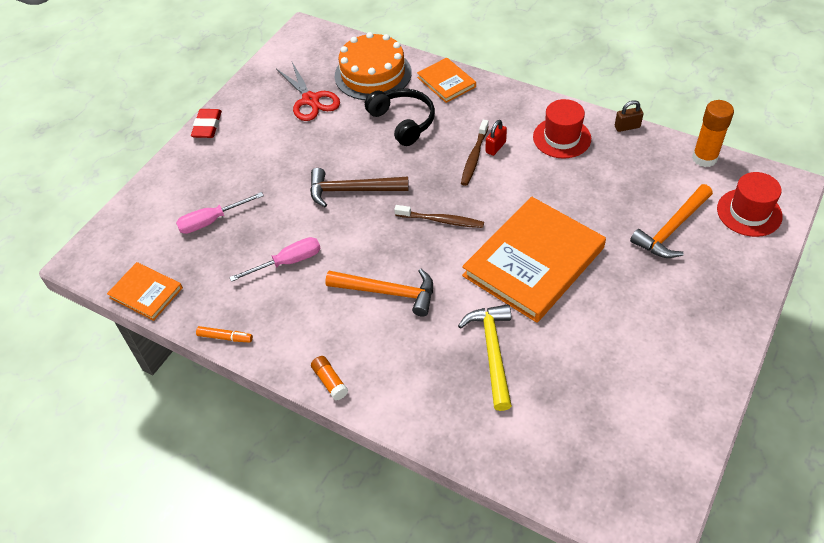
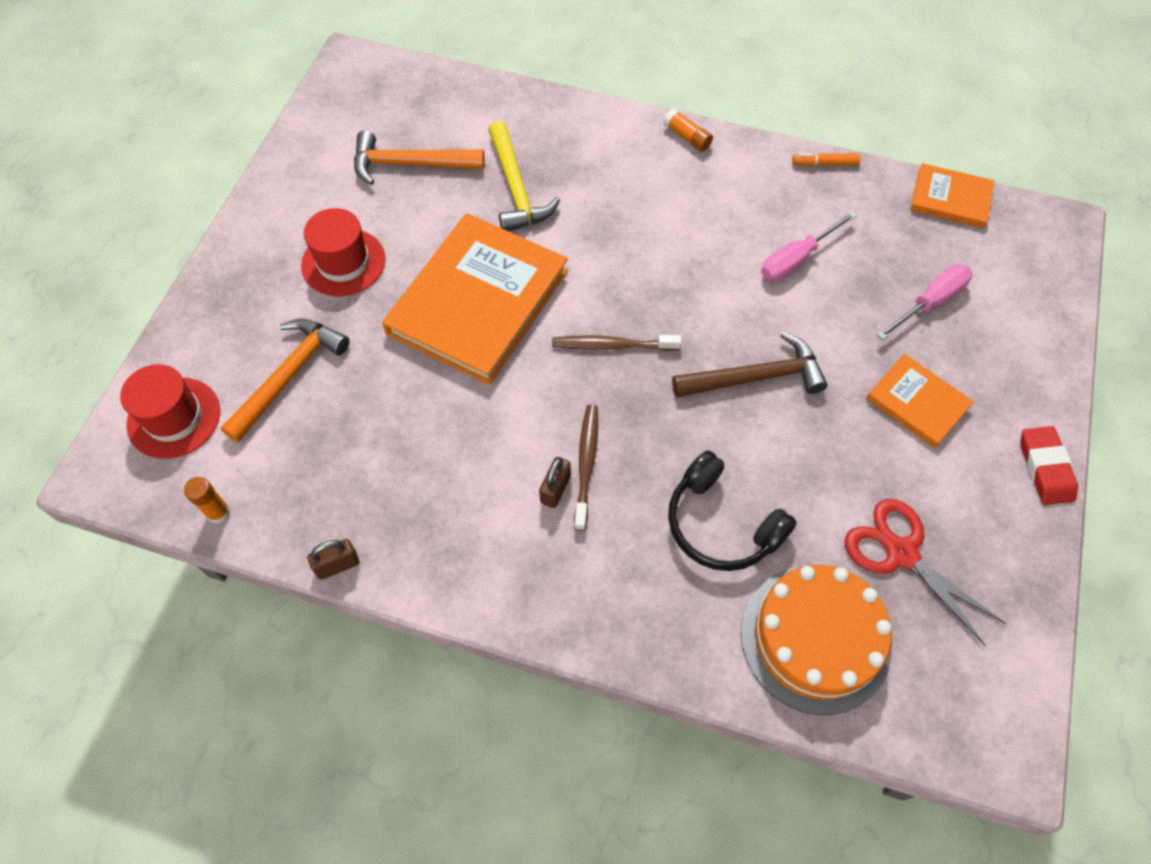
camera: 165 degrees right, 10 degrees up
(388, 292) = (655, 238): orange hammer -> orange hammer (410, 164)
(446, 82) = (670, 635): orange book -> orange book (917, 403)
(495, 147) = (555, 489): red padlock -> brown padlock
(562, 138) = (448, 525): red hat -> red hat (343, 262)
(704, 158) = (218, 512): orange glue stick -> orange glue stick, size x0.58

